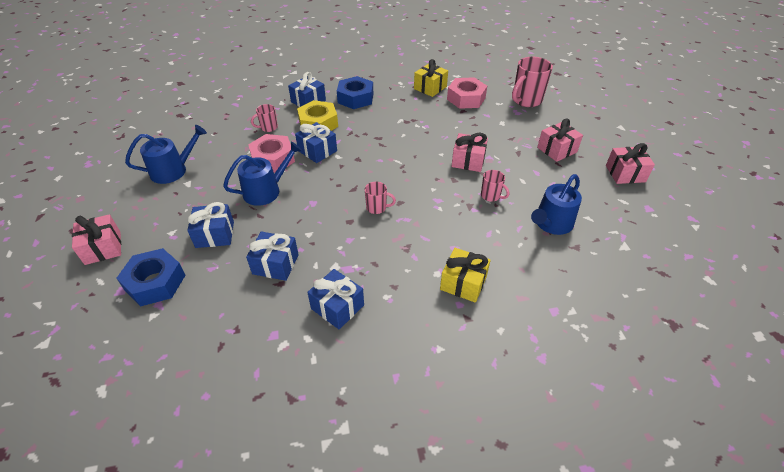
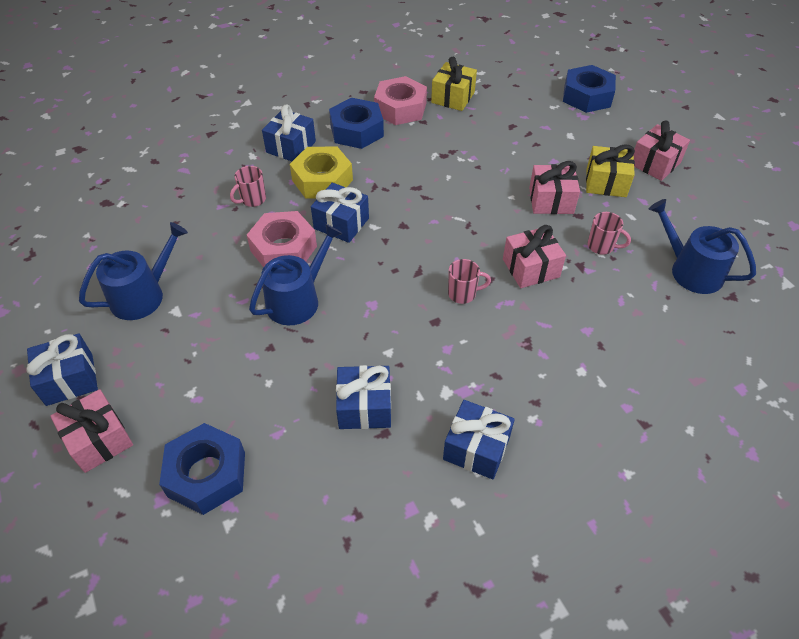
camera: 15 degrees left, 5 degrees up
(215, 234) = (257, 382): blue gift -> blue gift (69, 379)
(463, 283) = (619, 377): yellow gift -> yellow gift (606, 182)
(466, 98) = (508, 106): pink nut -> pink nut (400, 108)
(526, 100) = (587, 96): pink mug -> blue nut
(551, 223) = (690, 270): blue watering can -> blue watering can turned 105 degrees clockwise
(625, 174) = (749, 182): pink gift -> pink gift (531, 268)

